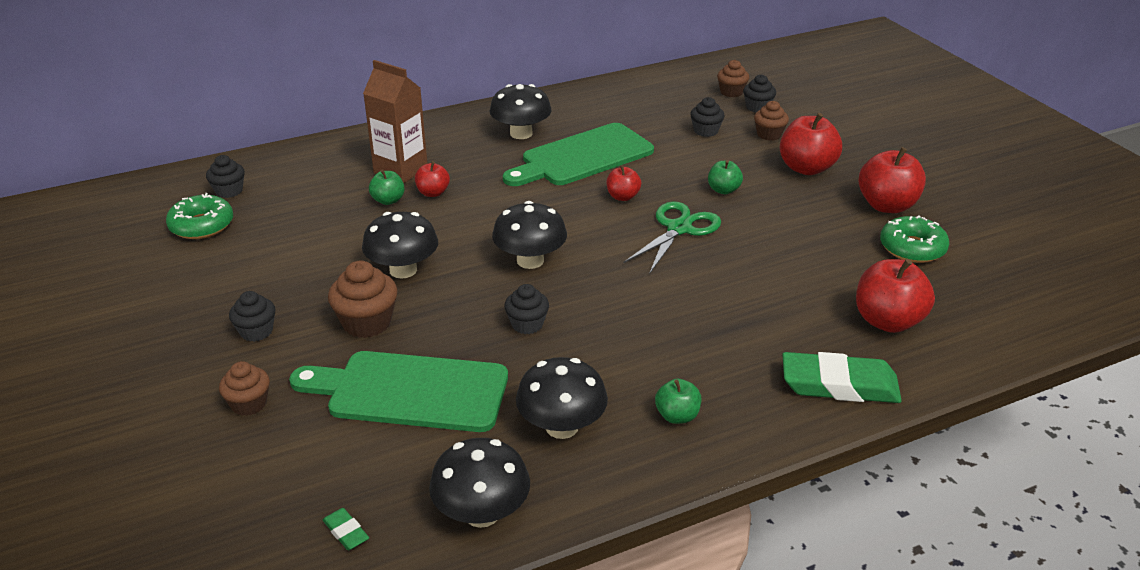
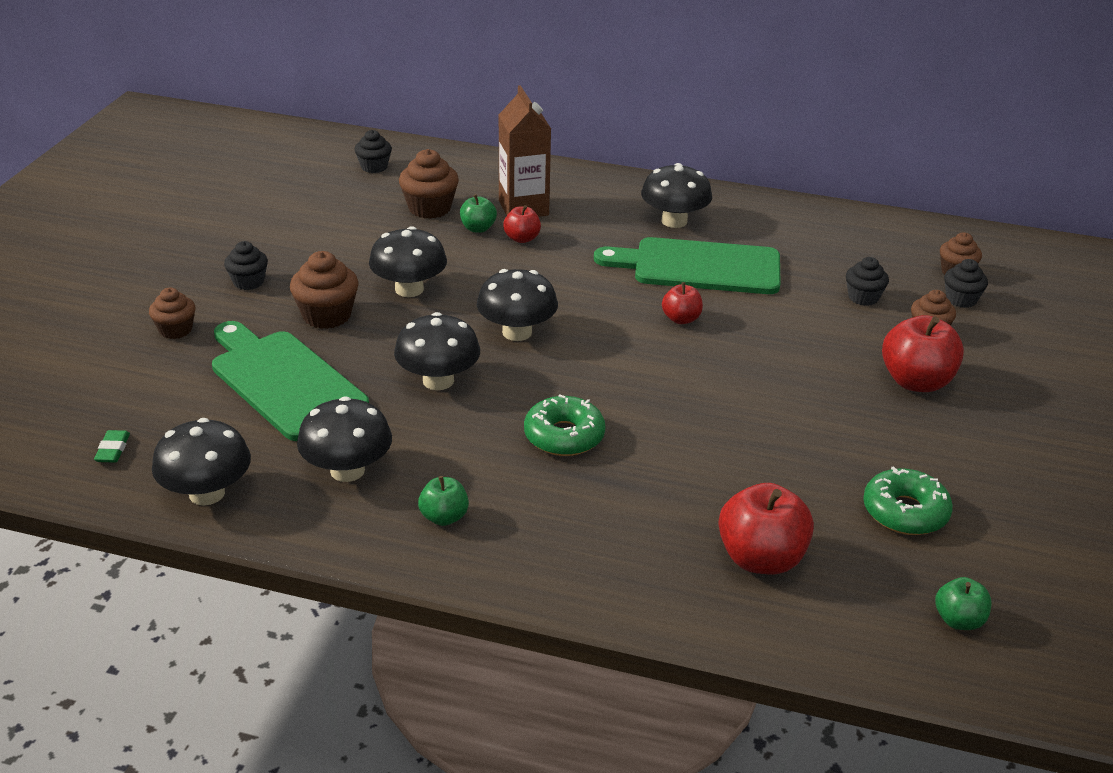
camera: 40 degrees right, 0 degrees up
(202, 225) = (320, 185): green donut -> green donut (564, 436)
(326, 202) = (429, 208): none -> brown cupcake
(527, 324) = (438, 380): black cupcake -> black mushroom
(679, 229) = (689, 372): green scissors -> none
(723, 190) = (790, 360): green apple -> green apple (958, 620)
(839, 385) = (621, 580): green eraser -> none
(887, 205) = (947, 459): red apple -> none

